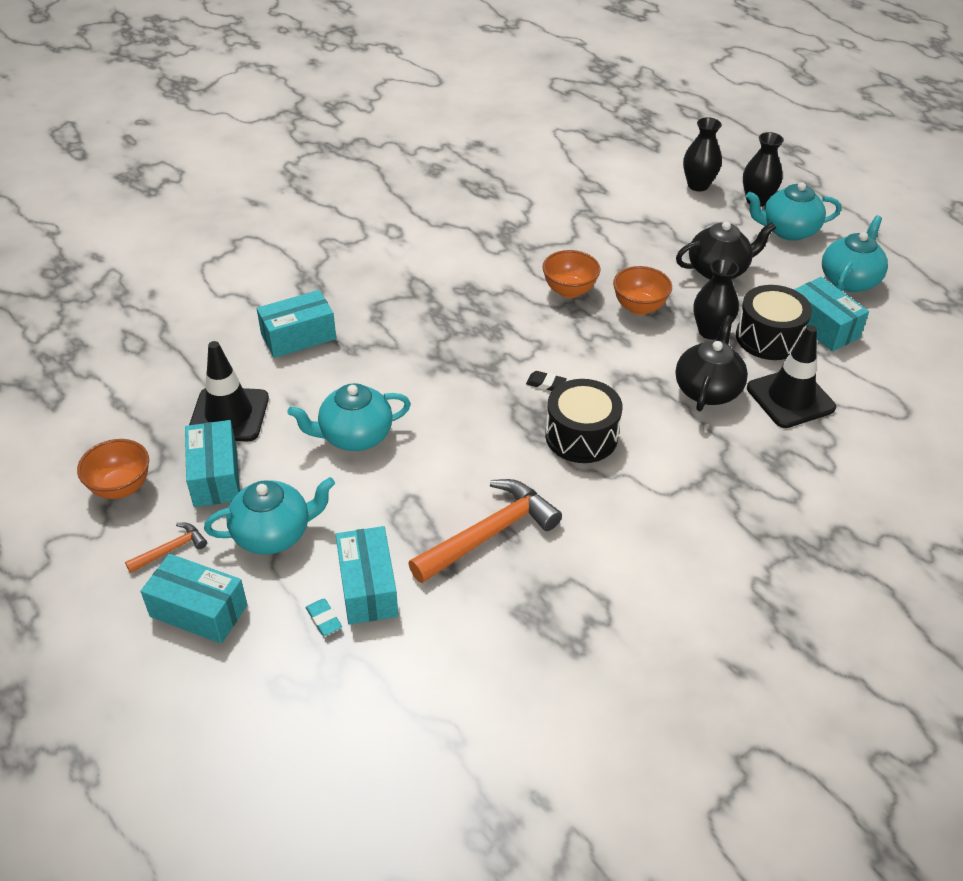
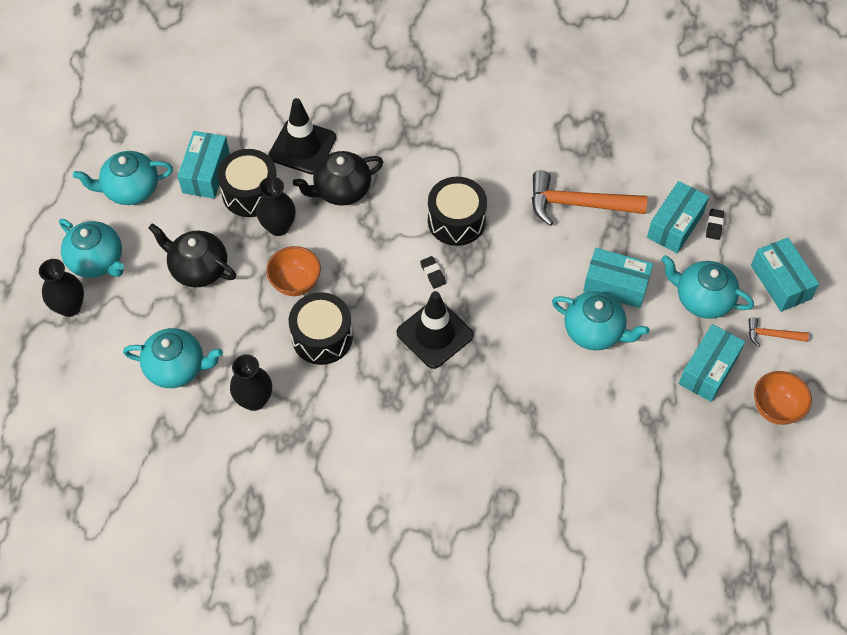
camera: 135 degrees left, 15 degrees up
(229, 415) = (663, 416): black traffic cone -> black traffic cone (434, 334)
(298, 337) = (557, 454): turquoise box -> turquoise box (615, 285)
(324, 619) = (714, 225): turquoise eraser -> black eraser
(569, 291) = (322, 337): orange bowl -> black drum
(637, 216) = (176, 368): none -> turquoise teapot
(698, 185) = (84, 361): black vase -> black vase (254, 400)

